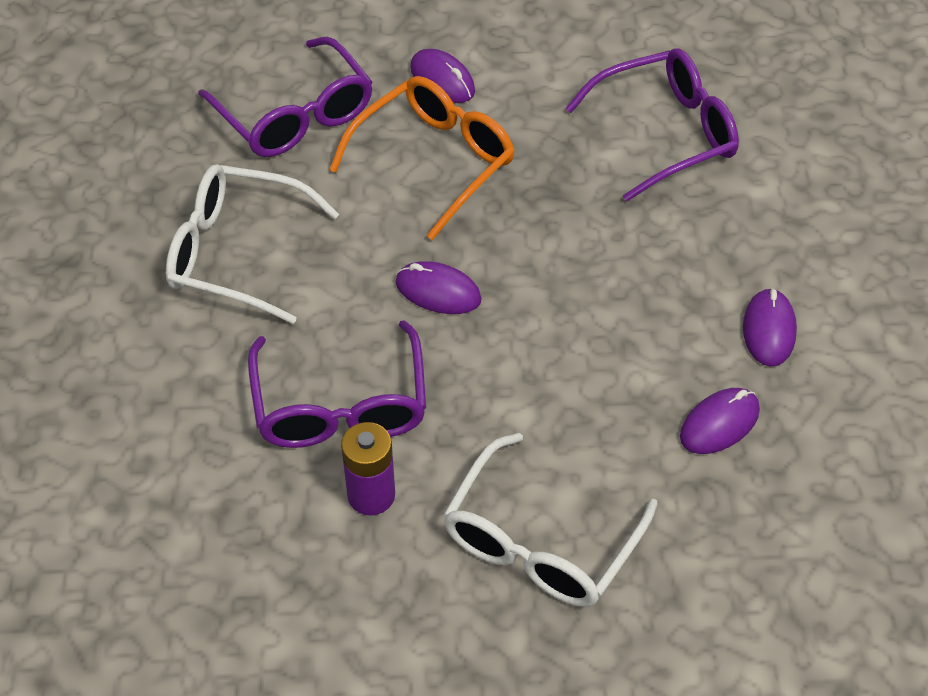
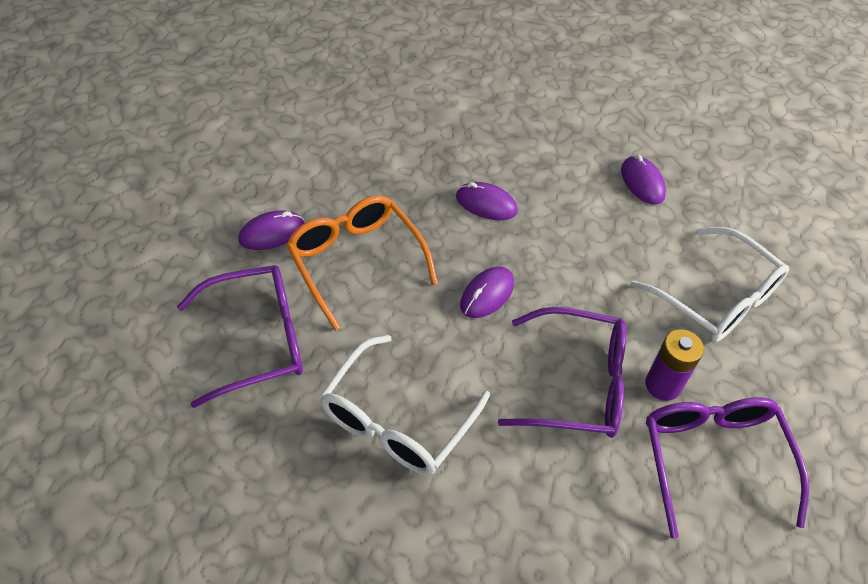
camera: 75 degrees left, 0 degrees up
(664, 133) = (391, 130): purple glasses -> purple glasses (713, 460)
(769, 330) = (576, 137): purple mouse -> purple mouse (486, 204)

